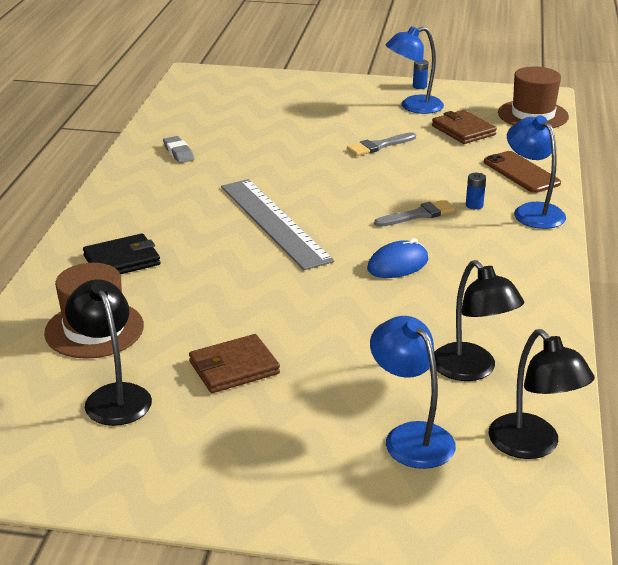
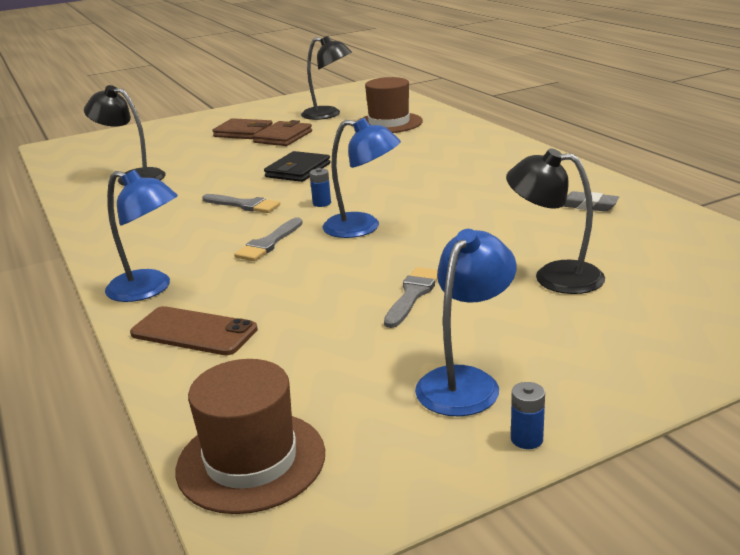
camera: 145 degrees right, 5 degrees down
(122, 260) = (445, 144): black wallet -> black wallet (298, 170)
(274, 222) = (387, 194): grey ruler -> none
(398, 264) = (243, 205): blue mouse -> grey brush
(410, 436) = (150, 149): blue lamp -> blue lamp (363, 227)
(463, 130) = (335, 368): brown wallet -> brown wallet (243, 132)
(474, 205) = (220, 272): blue battery -> blue battery (322, 203)
(532, 446) = (75, 165): black lamp -> black lamp (554, 276)

